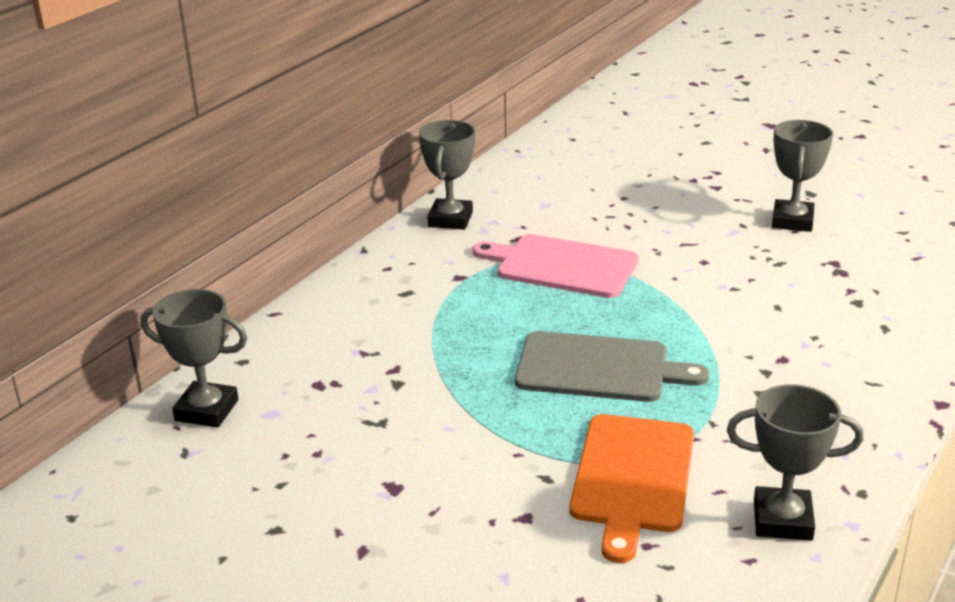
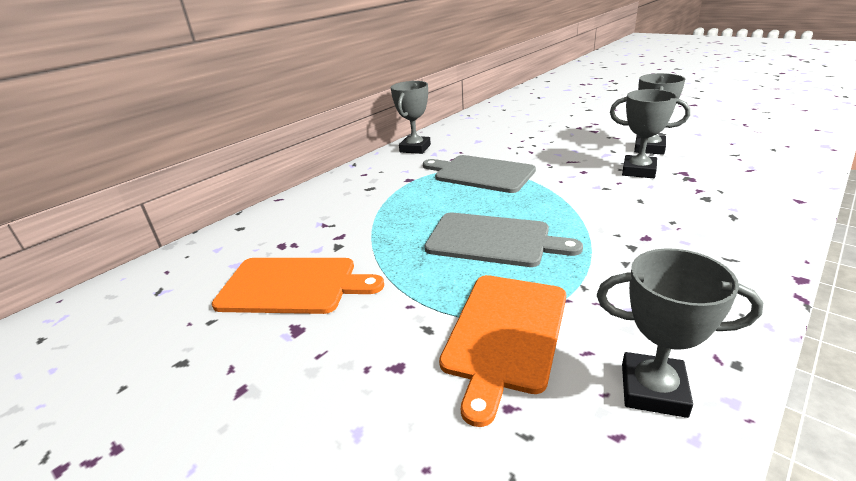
camera: 10 degrees right, 0 degrees up
(207, 410) = (194, 260): grey trophy -> grey trophy (638, 171)
(362, 437) = (292, 285): none -> orange cutting board
(562, 266) = (481, 173): pink cutting board -> grey cutting board

